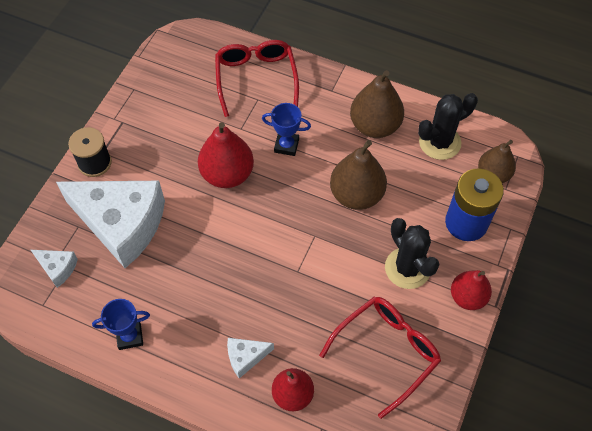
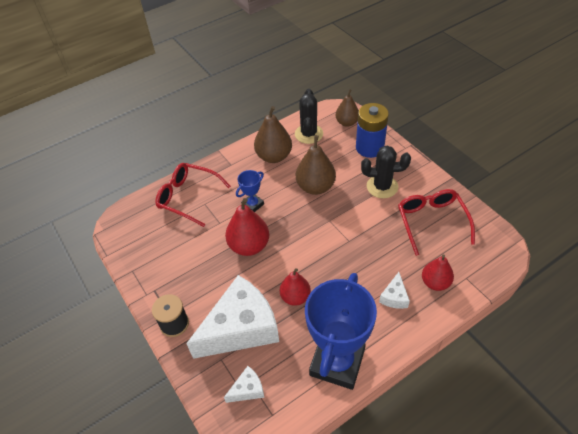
camera: 55 degrees left, 10 degrees down
(130, 336) = (337, 362): blue trophy -> blue trophy, size x2.22
(467, 297) = (417, 169): red pear -> red pear (295, 297)

